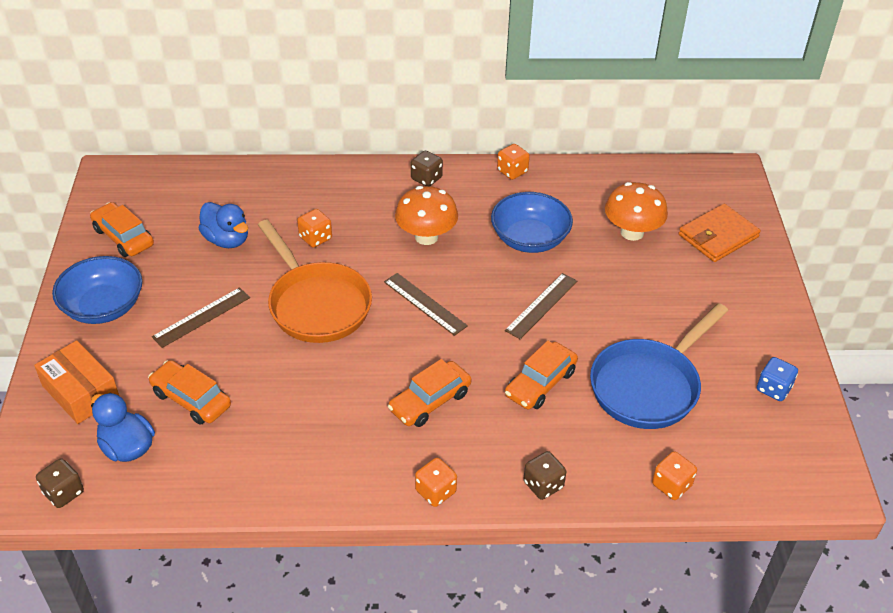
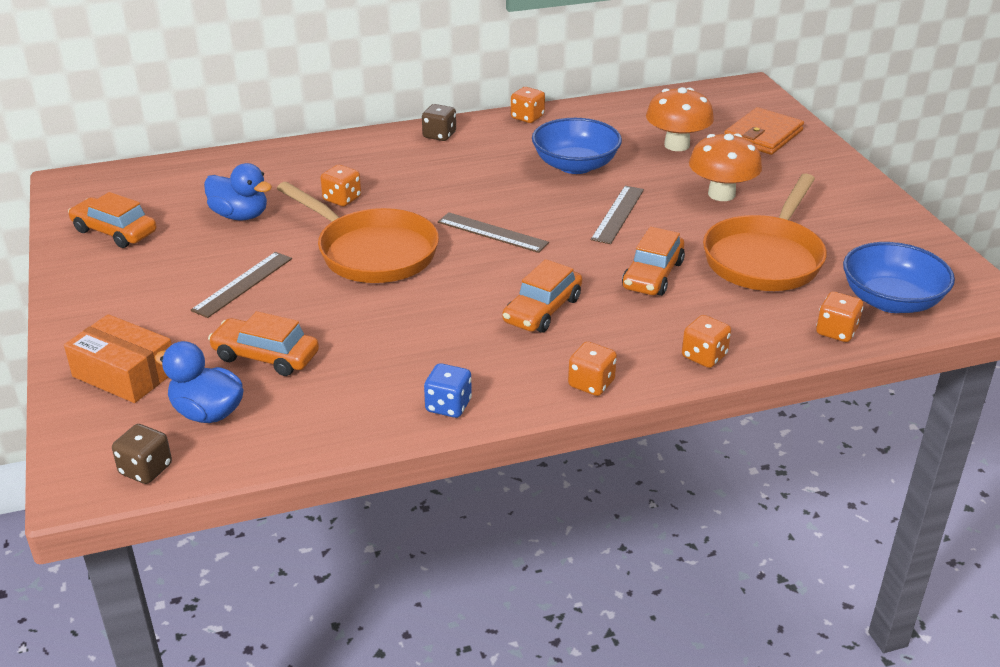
camera: 15 degrees left, 10 degrees down
(103, 307) = (118, 294): blue bowl -> blue bowl (891, 301)
(426, 237) = (464, 180): orange mushroom -> orange mushroom (721, 194)
(543, 485) = (704, 356): brown dice -> orange dice
(648, 386) = (765, 258): blue pan -> orange pan
(773, 389) = (888, 239): blue dice -> blue dice (448, 406)

